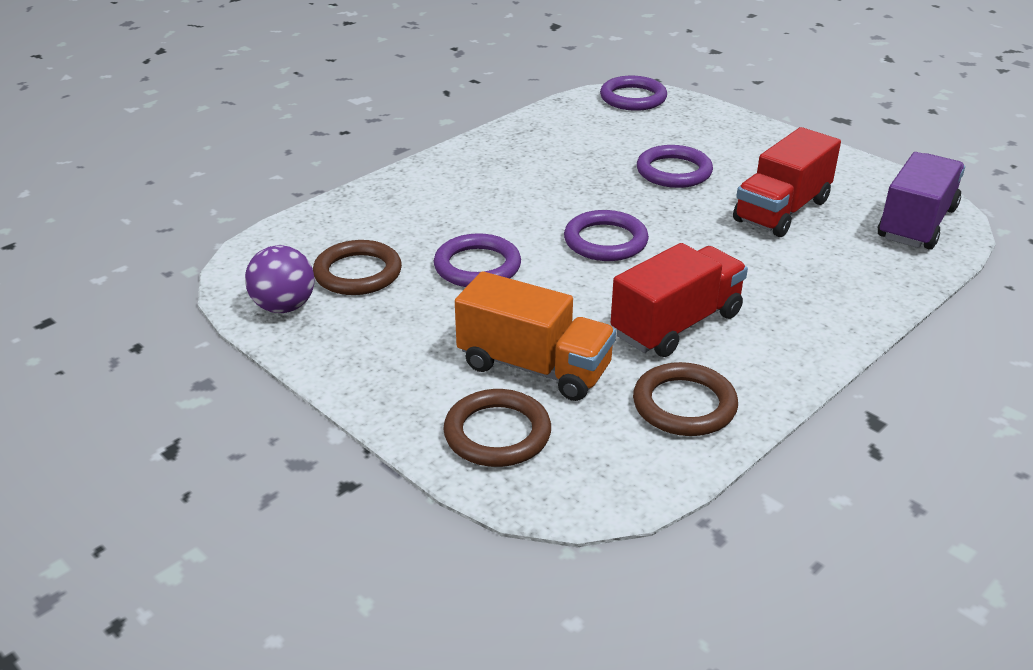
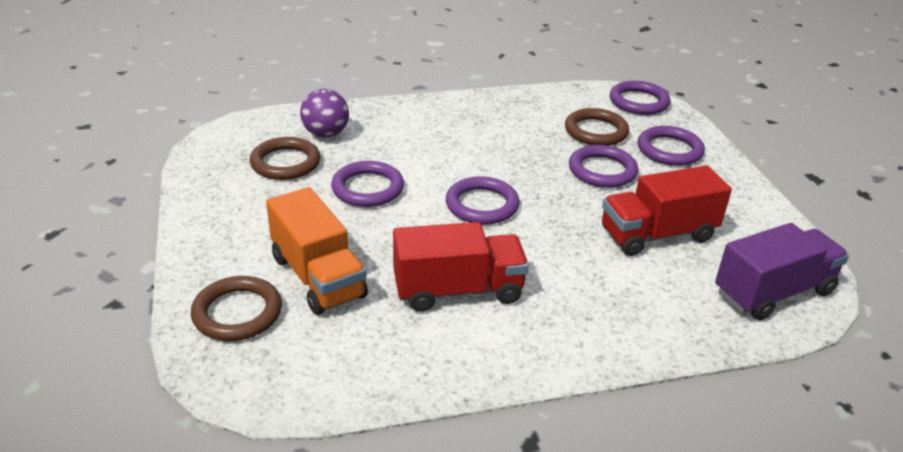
camera: 30 degrees right, 0 degrees up
(284, 307) = (215, 168): purple ball -> purple ball (326, 134)
(684, 405) = (388, 354): brown ring -> brown ring (596, 131)
(708, 133) = (669, 150): none -> purple ring

